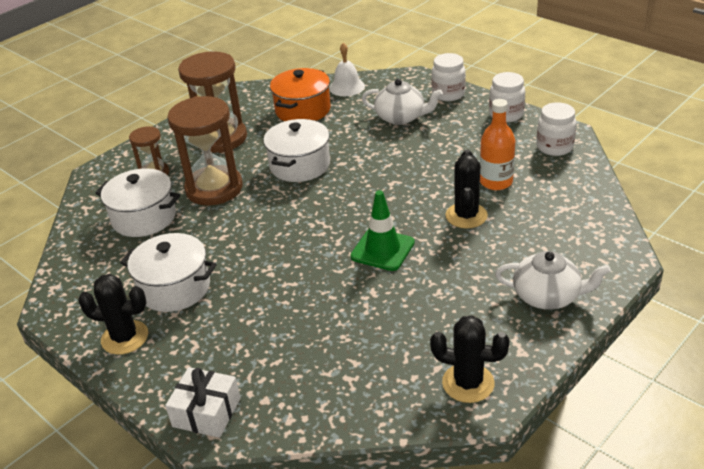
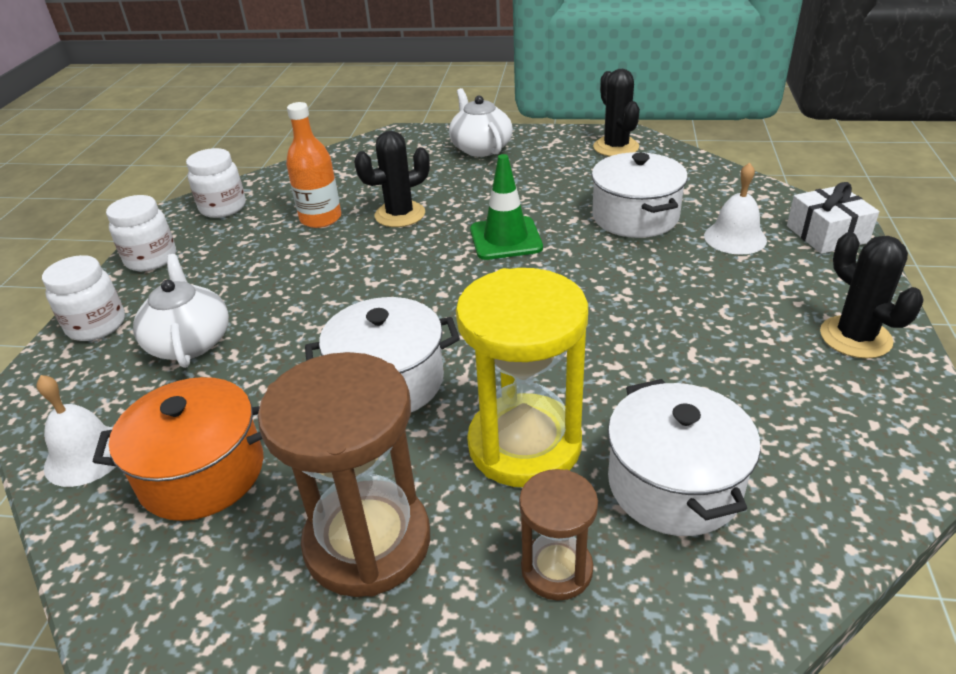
camera: 125 degrees left, 0 degrees up
(174, 288) = (743, 348): white pot -> white pot (635, 217)
(214, 188) = (524, 444): brown hourglass -> yellow hourglass
(260, 359) = (735, 237): none -> white bell

